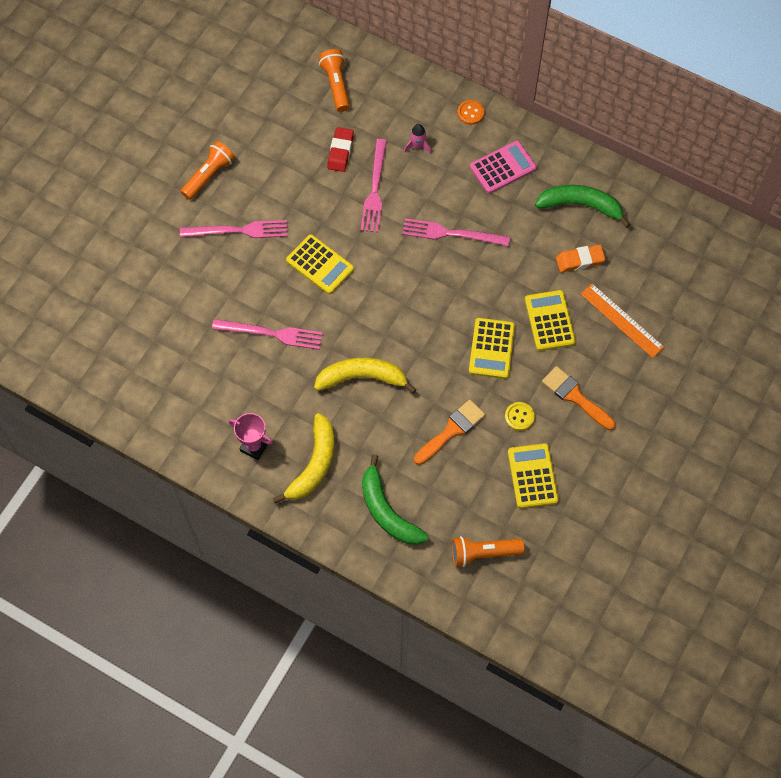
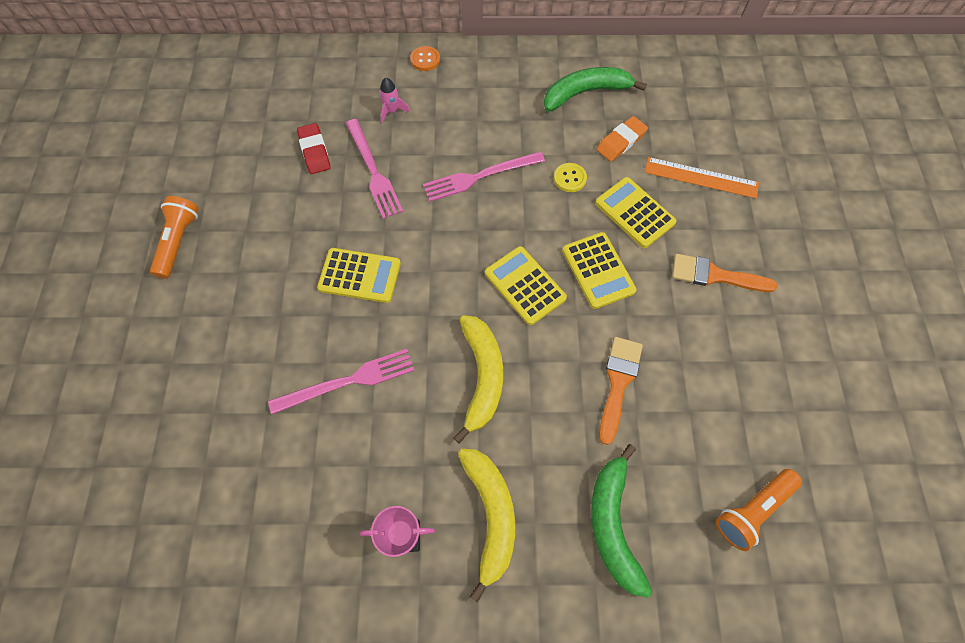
camera: 30 degrees left, 0 degrees up
(238, 231) = (245, 284): pink fork -> none
(336, 85) = (273, 92): orange flashlight -> none
(362, 377) = (482, 376): yellow banana -> yellow banana turned 120 degrees clockwise
(387, 511) = (613, 524): green banana -> green banana turned 60 degrees clockwise
(503, 167) = (488, 93): pink calculator -> none
(519, 417) = (676, 327): yellow button -> yellow button (570, 178)
(532, 476) = (736, 385): yellow calculator -> yellow calculator (525, 285)

